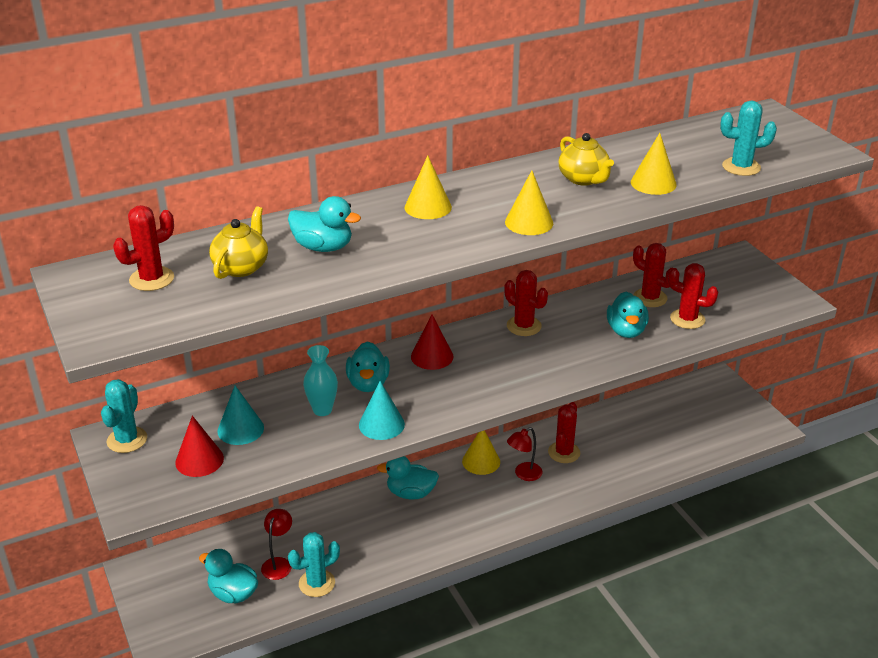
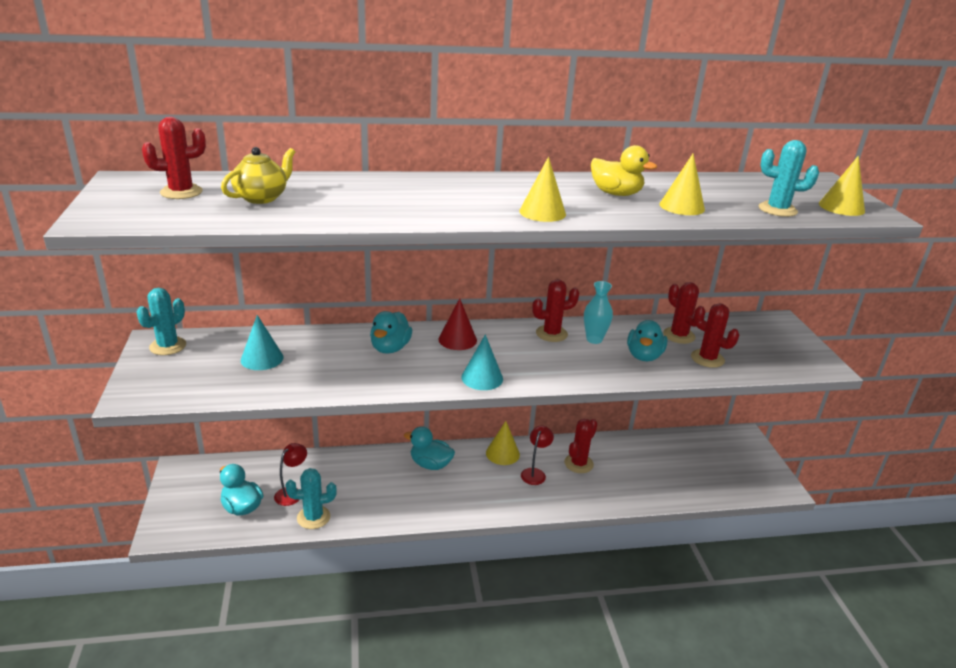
camera: 15 degrees right, 5 degrees down
(199, 460) = (212, 374): red cone -> none
(322, 410) = (338, 359): turquoise vase -> turquoise vase (594, 339)
(323, 247) = (343, 197): turquoise duck -> none
(381, 424) = (381, 381): turquoise cone -> turquoise cone (482, 378)
(428, 207) = (458, 188): yellow cone -> yellow cone (841, 207)
(524, 326) = (551, 334): red cactus -> red cactus turned 75 degrees counterclockwise
(524, 474) = (535, 473): red lamp -> red lamp turned 135 degrees clockwise
(583, 179) = (616, 194): yellow teapot -> yellow duck

